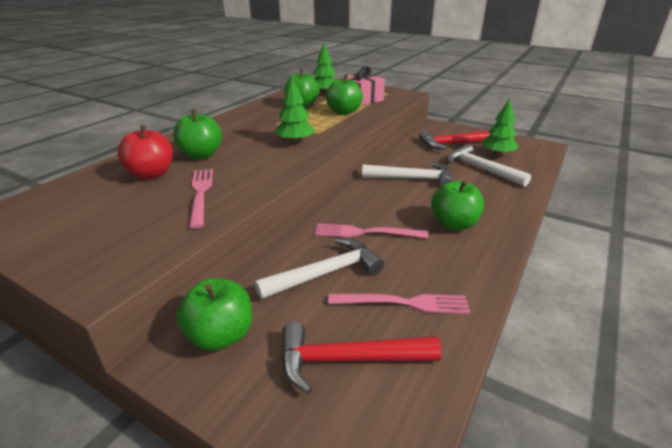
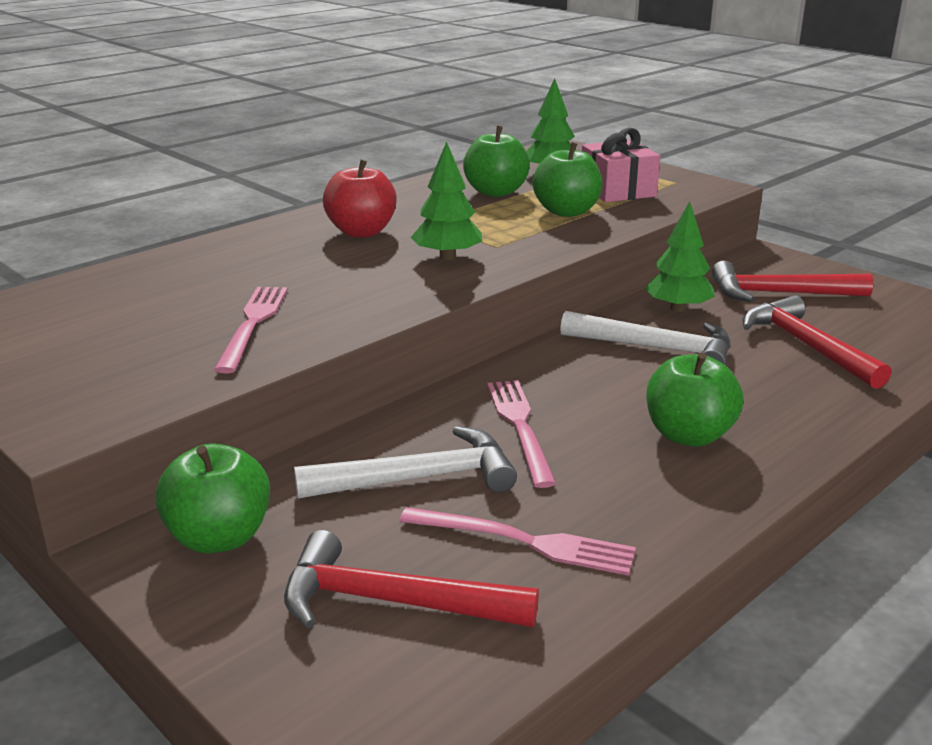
camera: 15 degrees right, 5 degrees down
(151, 174) = (190, 286): red apple -> red apple (361, 232)
(201, 155) = (280, 263): green apple -> none
(366, 232) = (520, 427): pink fork -> pink fork turned 60 degrees clockwise
(481, 169) = (807, 346): white hammer -> red hammer
(497, 154) = (859, 323): green tree -> green tree (678, 309)

